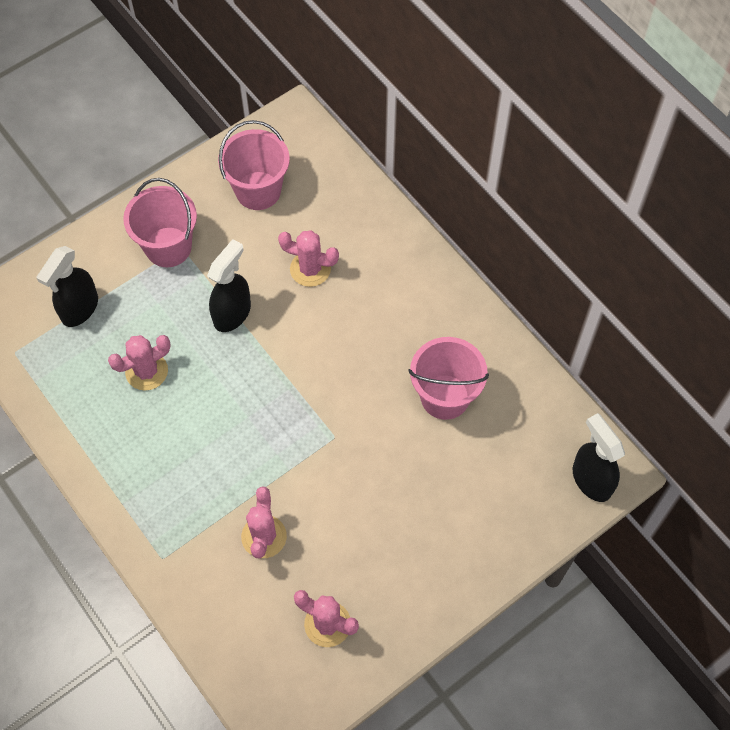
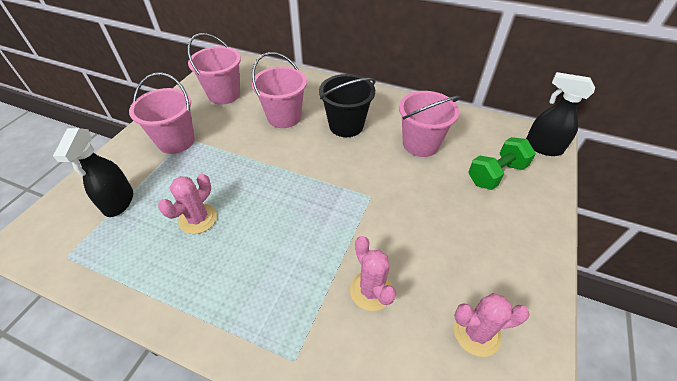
camera: 30 degrees left, 15 degrees down
(232, 313) = (246, 158): black spray bottle -> none
(310, 269) = (284, 117): pink cactus -> pink bucket
(376, 322) = (346, 125): none -> black bucket
(497, 484) = (496, 174): none -> green dumbbell

